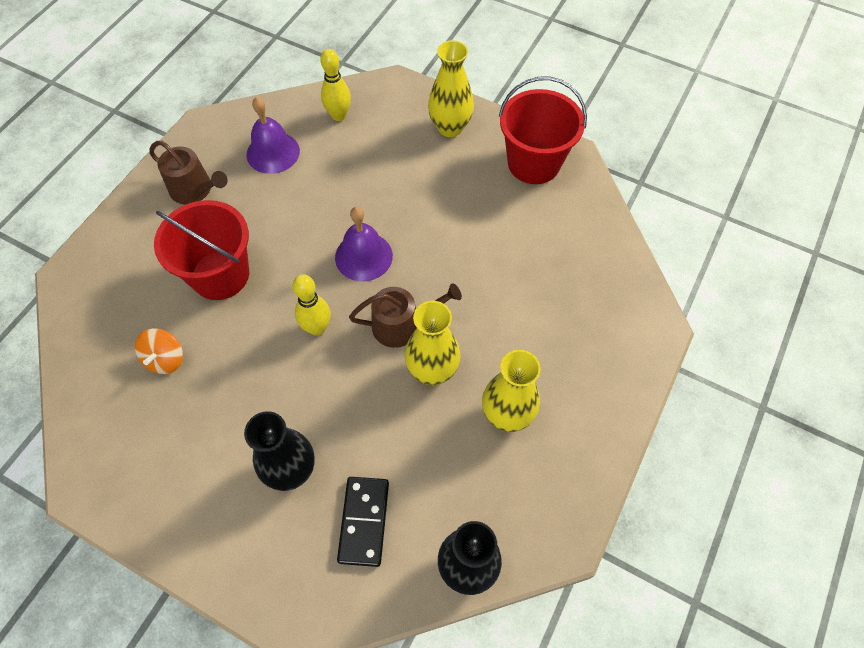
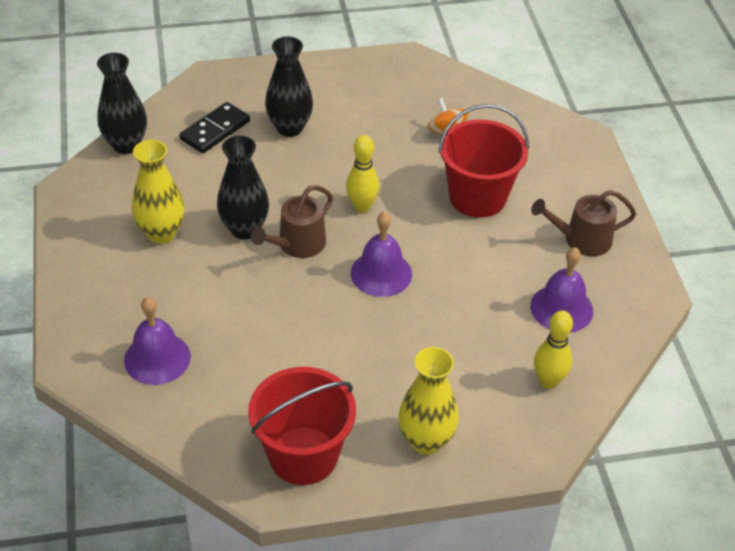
camera: 140 degrees right, 15 degrees down
(364, 521) = (215, 130): black domino -> black domino turned 75 degrees clockwise
(432, 371) = (244, 229): yellow vase -> black vase
(586, 291) = (157, 358): none -> purple bell

